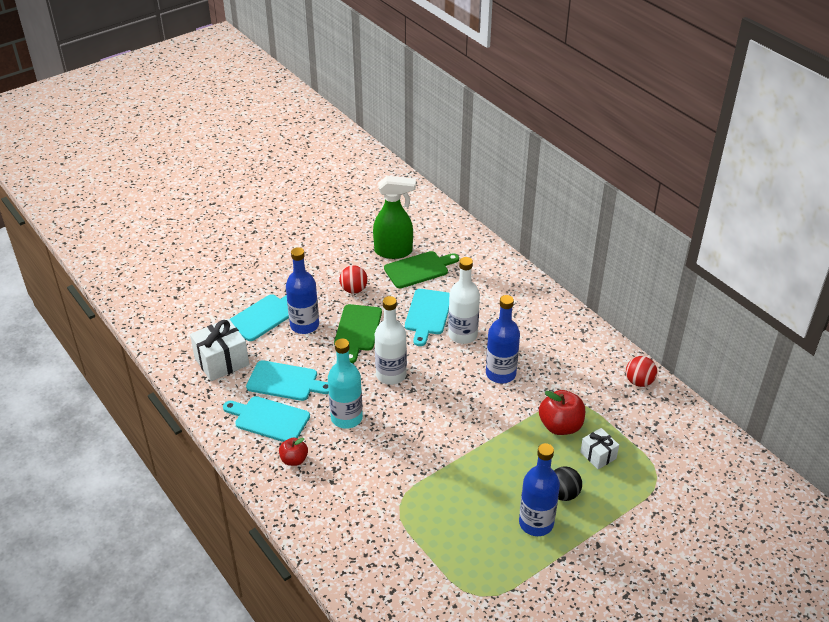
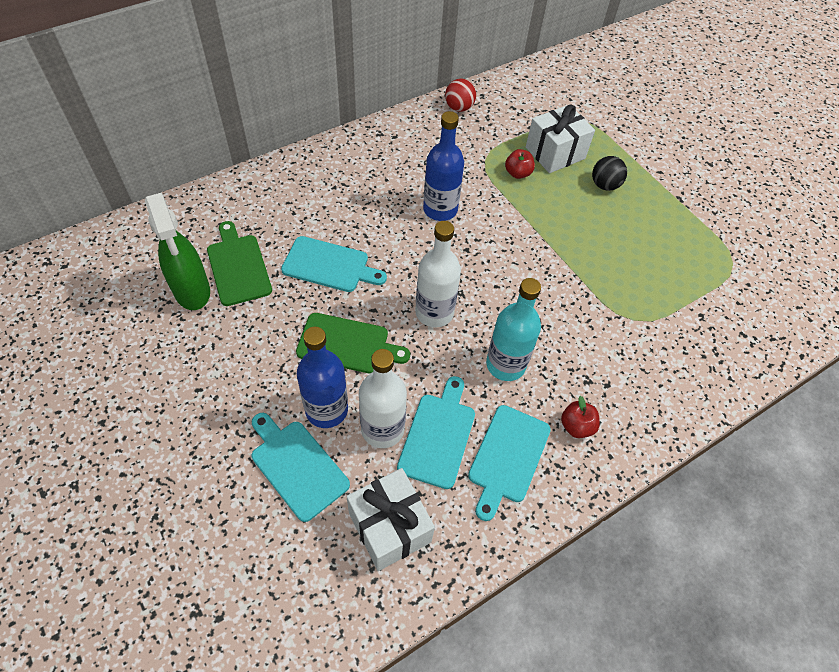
camera: 90 degrees left, 15 degrees up
(354, 289) = (262, 344): red ball -> none
(394, 252) = (192, 291): green spray bottle -> green spray bottle turned 150 degrees clockwise
(462, 335) = (372, 235): white bottle -> white bottle (382, 429)
(536, 523) = (642, 210): blue bottle -> none
(560, 426) = (517, 173): red apple -> red apple, size x0.61
(598, 455) = (555, 153): white gift -> white gift, size x1.71

